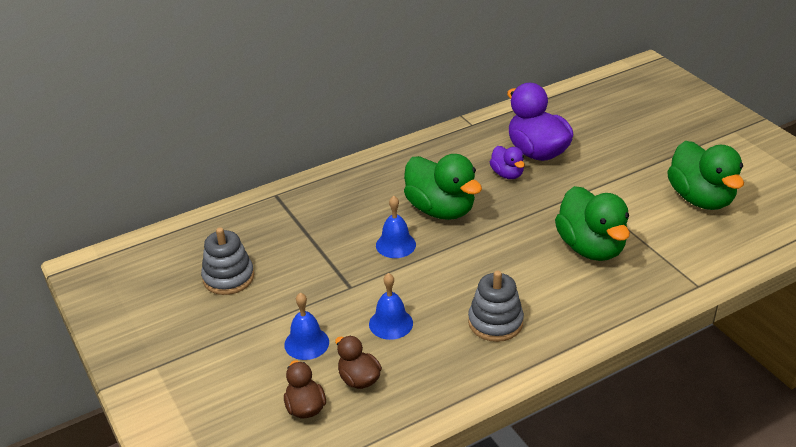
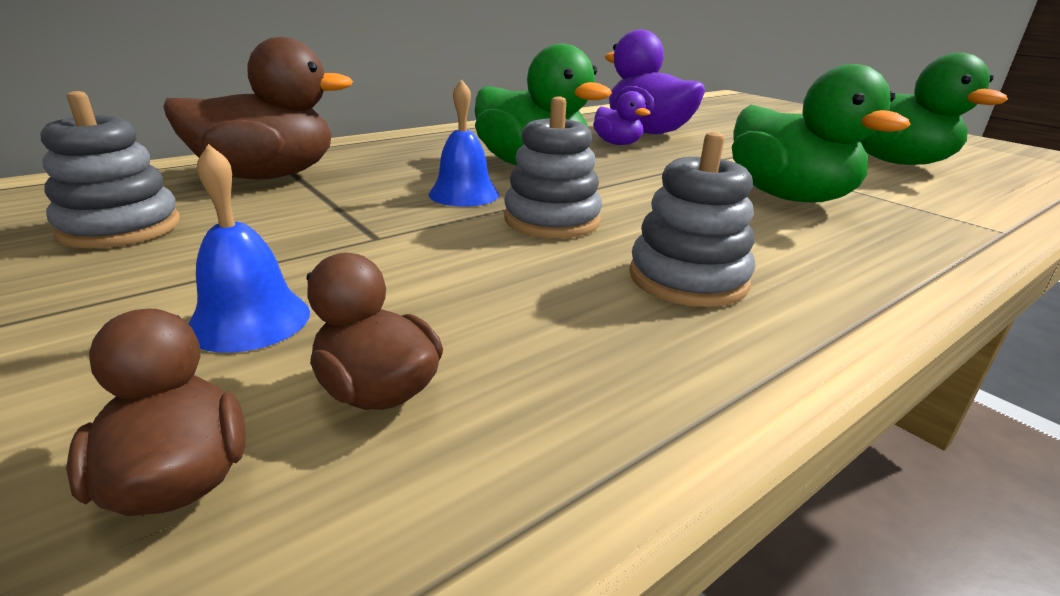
camera: 10 degrees left, 10 degrees down
(283, 224) = (268, 176): none -> brown duck
(391, 323) = (462, 284): blue bell -> none
(441, 272) = (552, 220): none -> grey stacking toy

